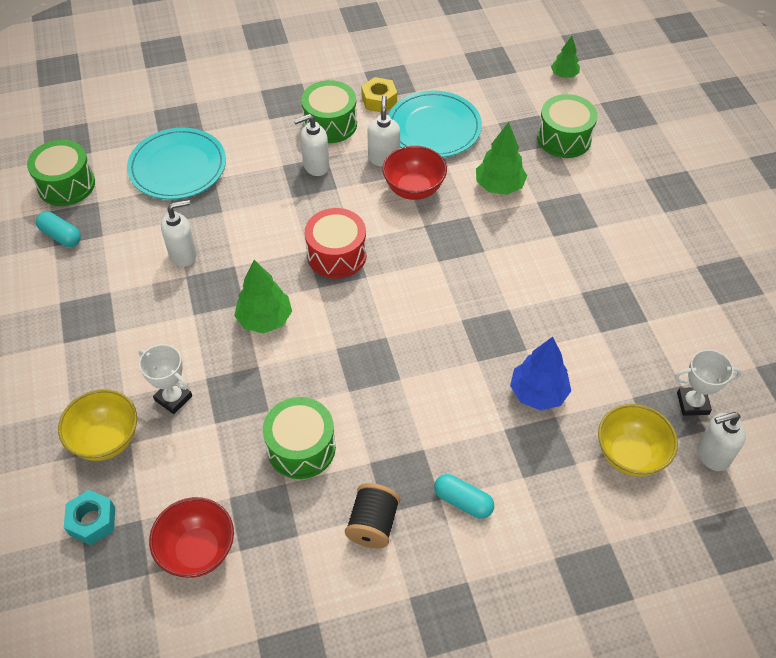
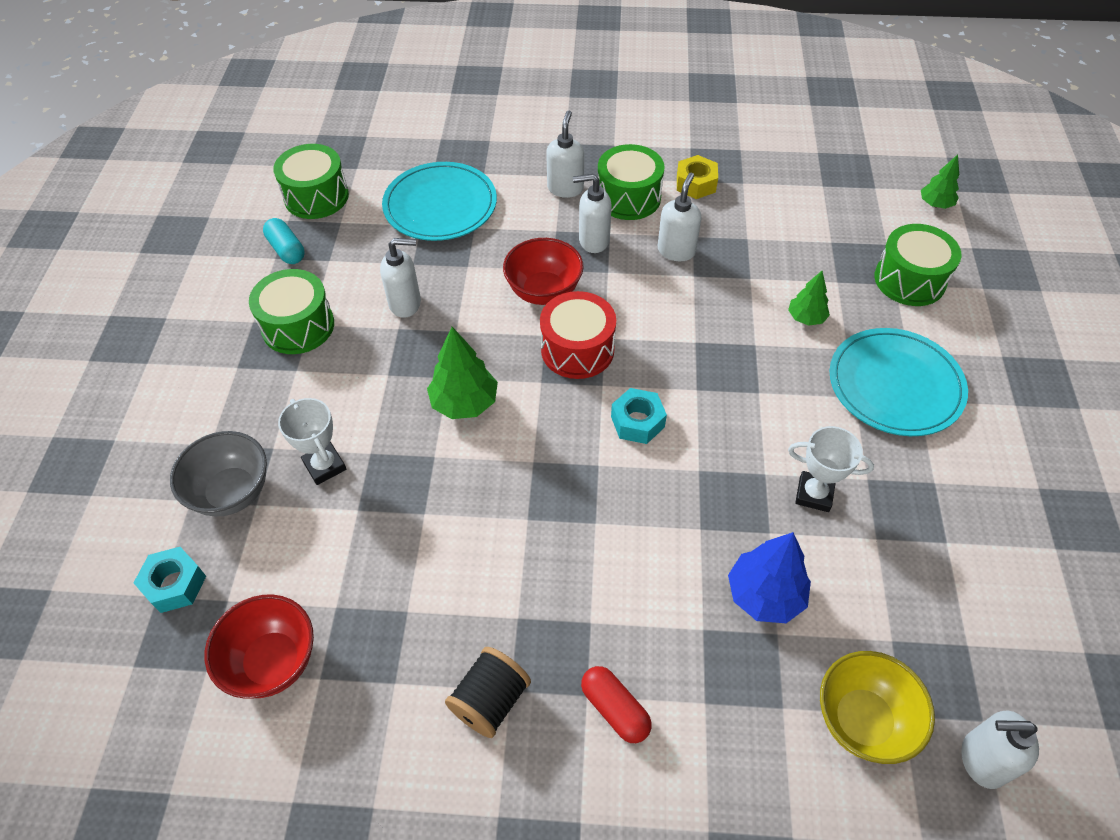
camera: 20 degrees right, 0 degrees up
(106, 440) = (232, 492): yellow bowl -> grey bowl
(276, 128) = (565, 188): none -> white soap dispenser
(301, 448) = (443, 572): green drum -> green drum (298, 326)
(403, 297) = (637, 422): none -> turquoise nut
(414, 189) = (698, 296): red bowl -> red bowl (544, 292)
(434, 128) = (749, 230): turquoise plate -> turquoise plate (895, 385)
(463, 501) = (615, 709): turquoise capsule -> red capsule
(499, 186) = (806, 318): green tree -> green tree, size x0.62
(692, 403) = (975, 676): white trophy -> white trophy (814, 494)

